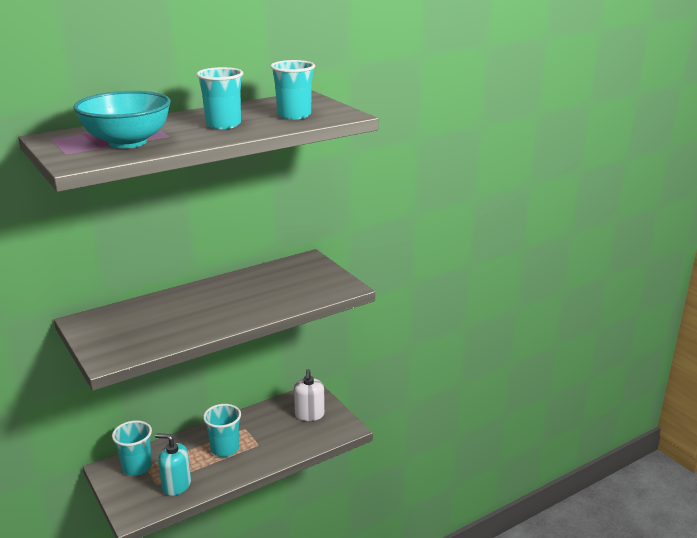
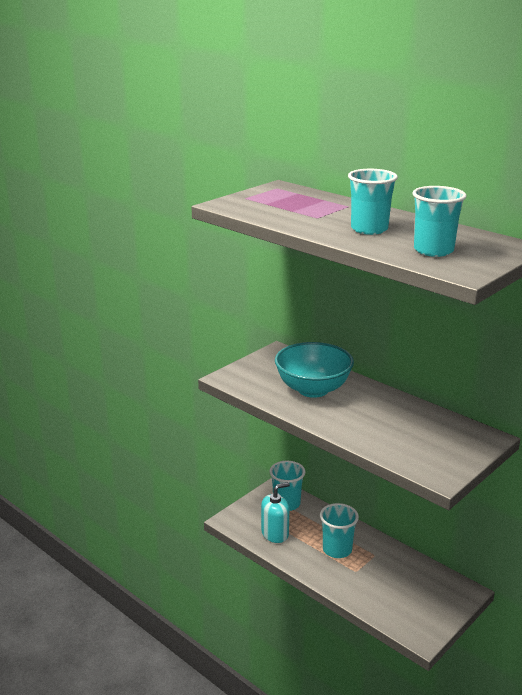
camera: 75 degrees right, 0 degrees up
(127, 142) = (286, 209): turquoise bowl -> turquoise bowl (313, 389)
(176, 485) = (275, 534): turquoise soap dispenser -> turquoise soap dispenser turned 60 degrees clockwise
(309, 414) = (426, 598): white soap dispenser -> none

